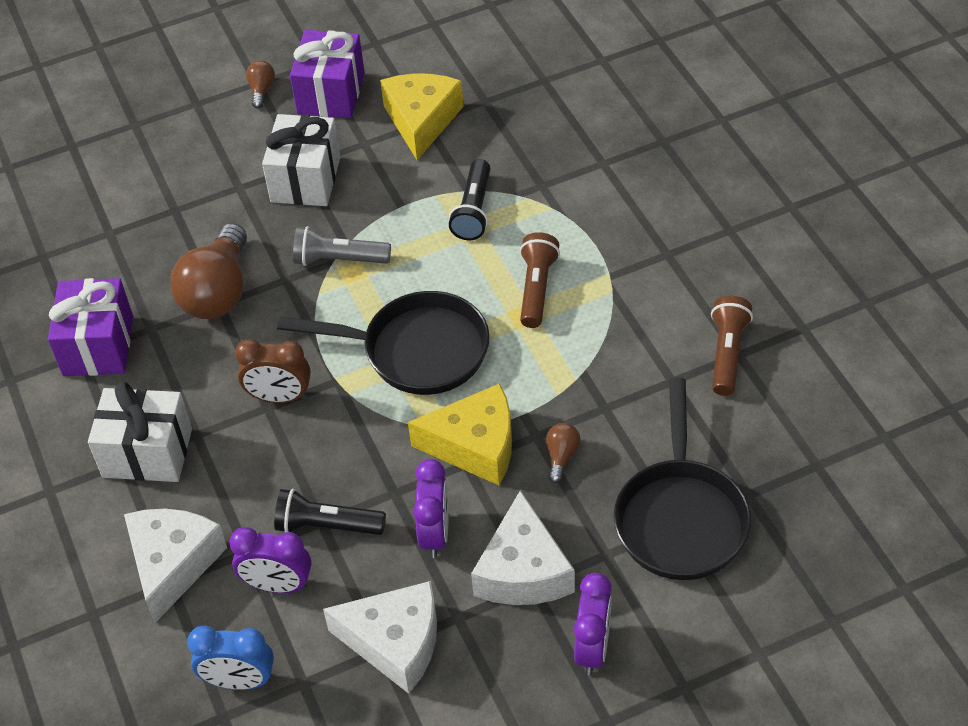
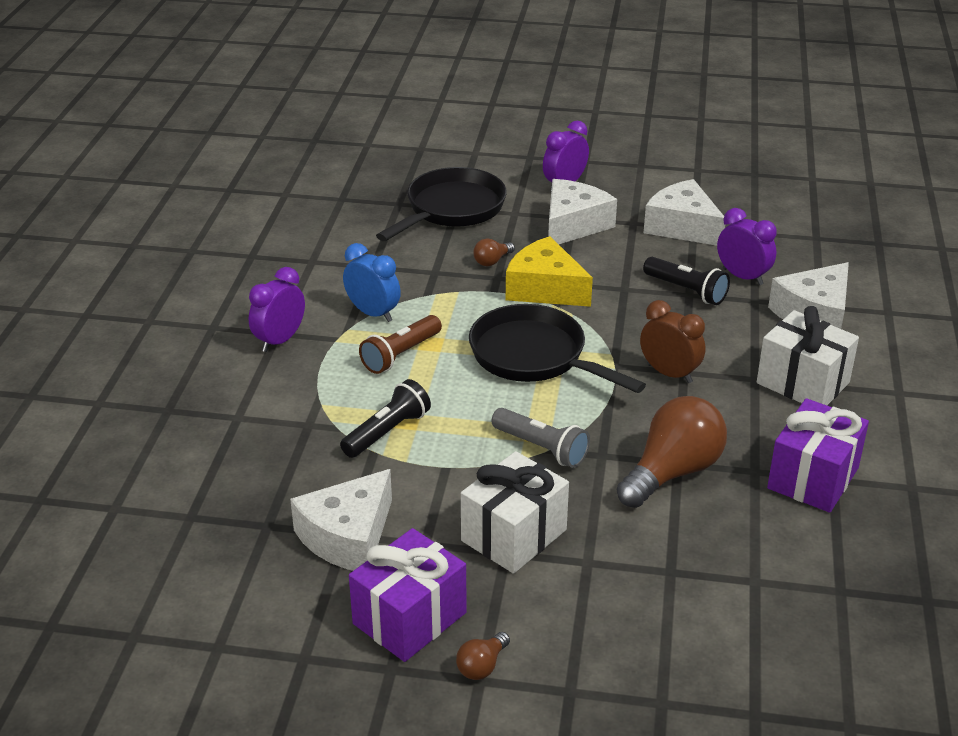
camera: 150 degrees left, 15 degrees down
(239, 681) = (796, 247): blue clock -> blue clock (373, 313)
(421, 121) = (348, 537): yellow cheese -> white cheese
(435, 533) = (614, 260): purple clock -> purple clock (280, 340)
(727, 354) = (318, 264): brown flashlight -> none

